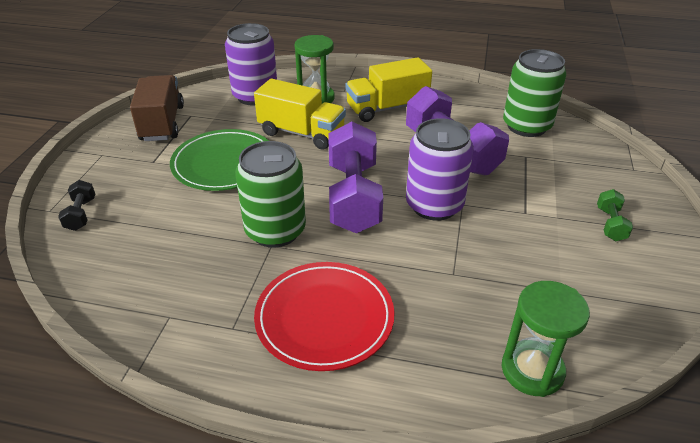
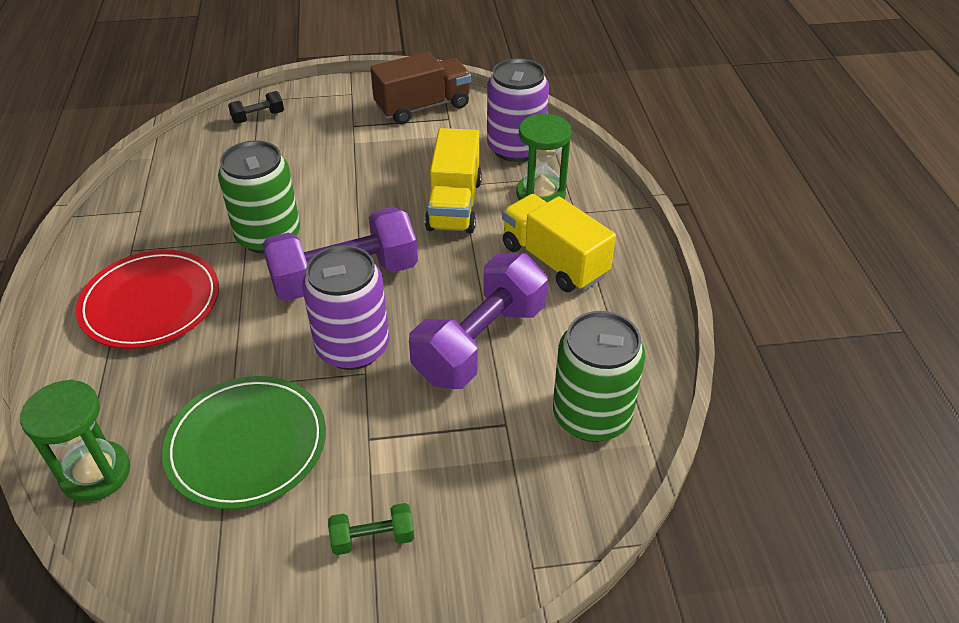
camera: 70 degrees right, 5 degrees up
(224, 163) = (369, 169): green plate -> green plate (247, 444)

